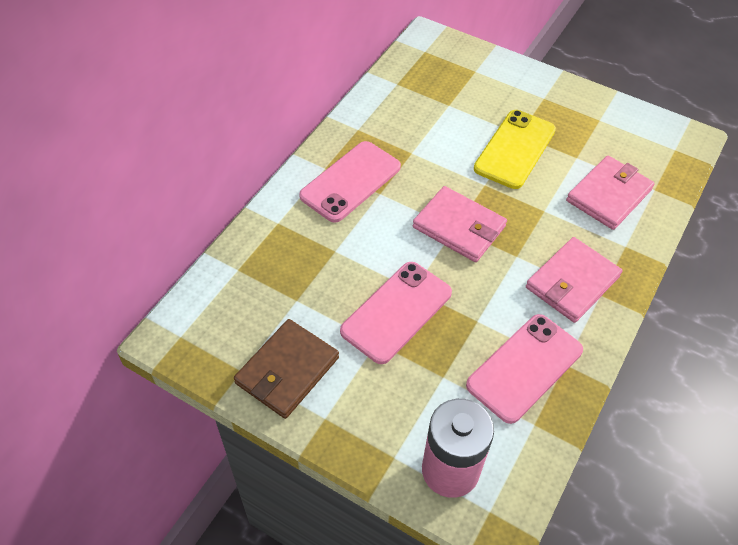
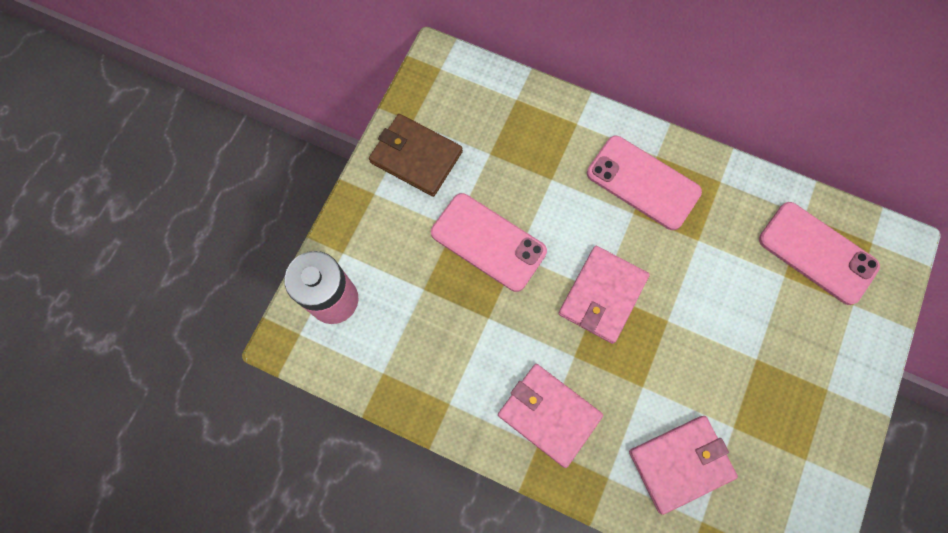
camera: 85 degrees right, 20 degrees up
(514, 149) = (729, 353): yellow phone -> none
(524, 367) = (441, 364): pink phone -> pink phone (817, 253)
(609, 195) = (680, 463): pink wallet -> pink wallet turned 60 degrees counterclockwise

